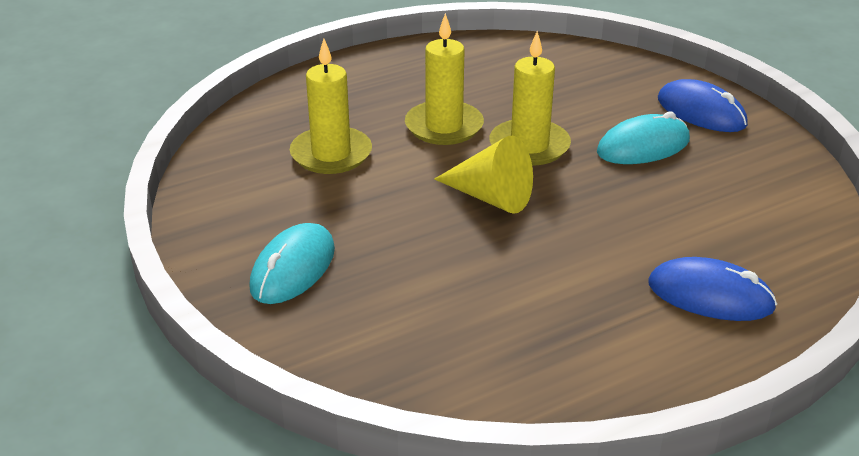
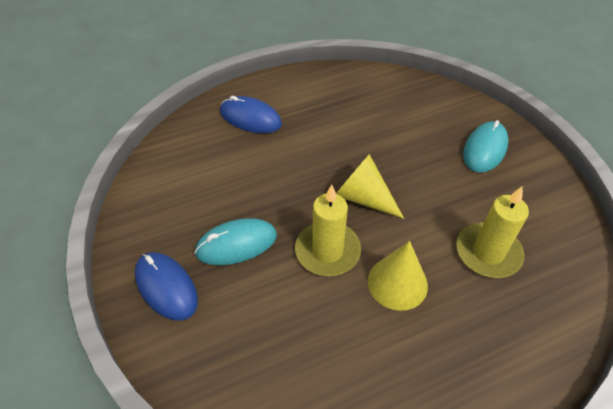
camera: 175 degrees left, 15 degrees up
(444, 126) = (397, 283): yellow candle -> yellow cone

